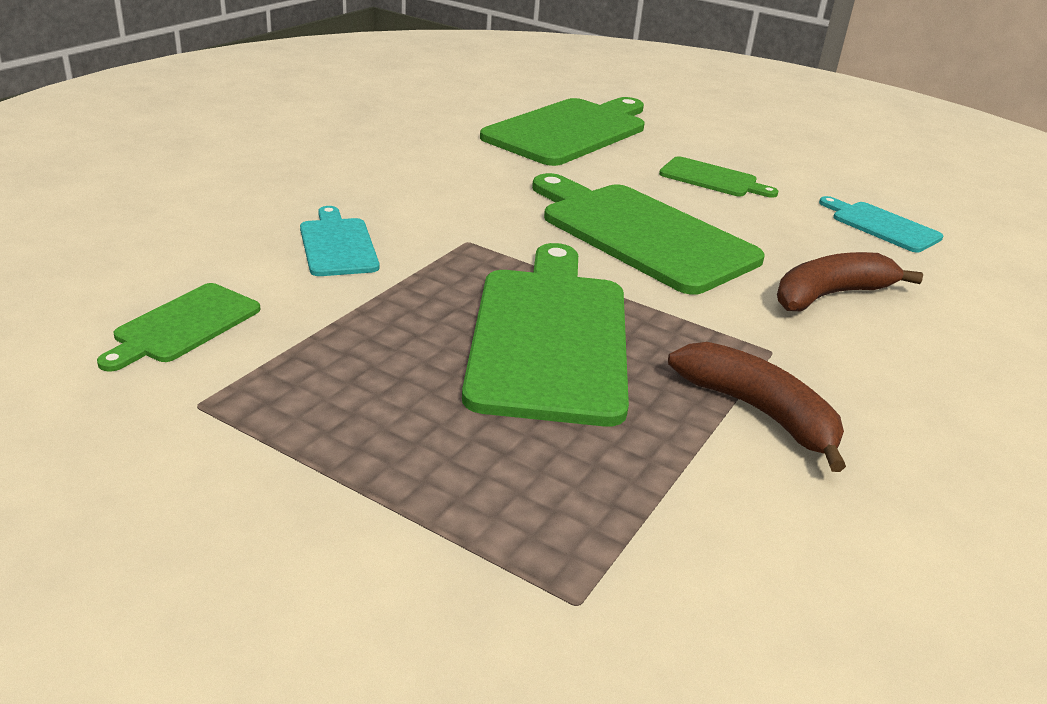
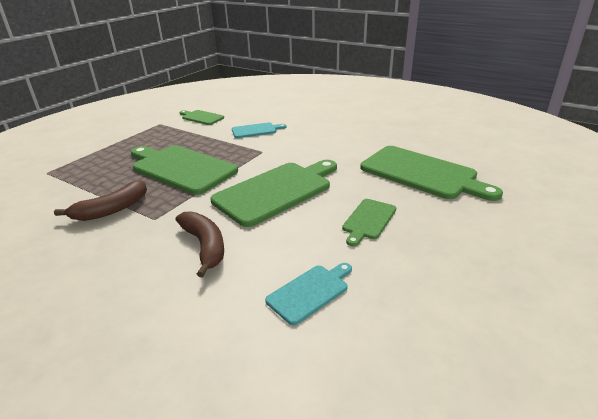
camera: 95 degrees right, 0 degrees up
(549, 337) = (181, 168): green cutting board -> green cutting board turned 150 degrees counterclockwise

